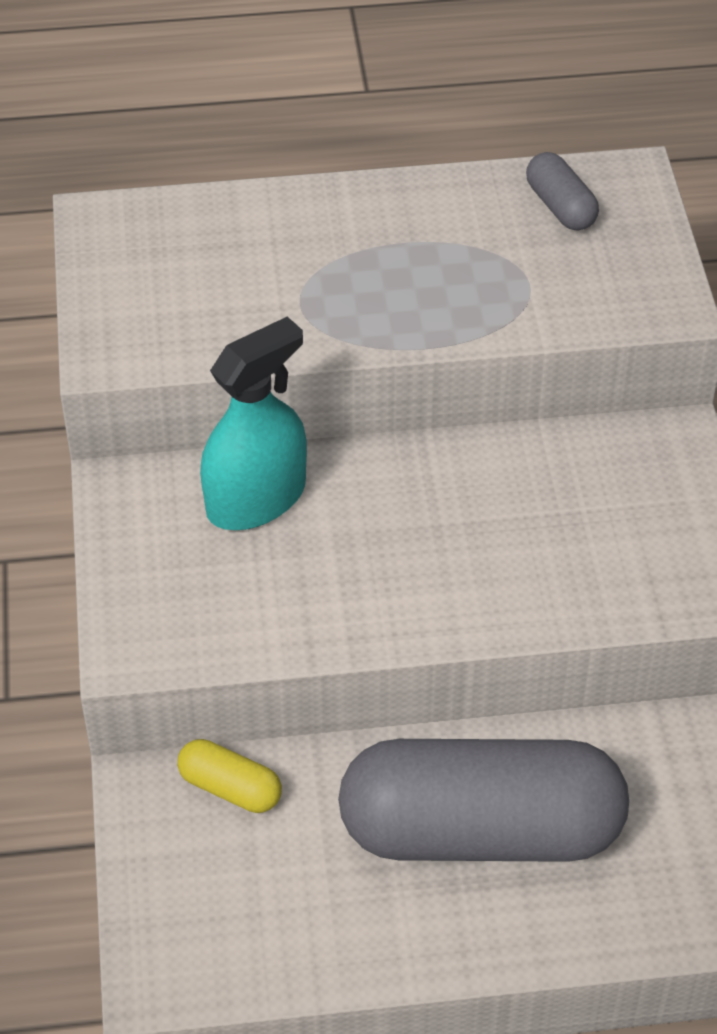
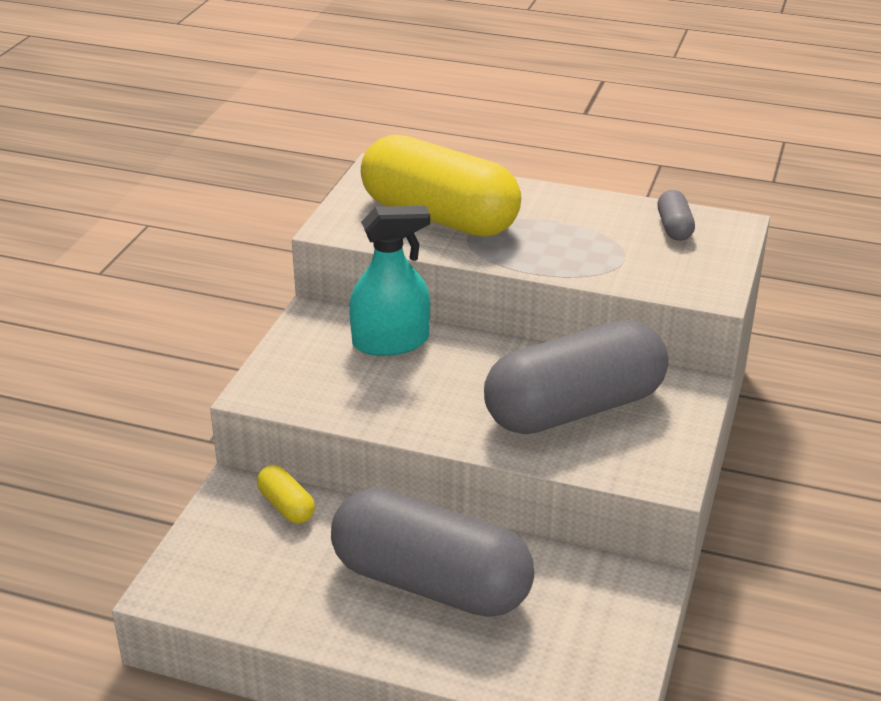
camera: 25 degrees right, 15 degrees down
(242, 286) = (439, 217): none -> yellow capsule
(554, 525) = (574, 408): none -> grey capsule

